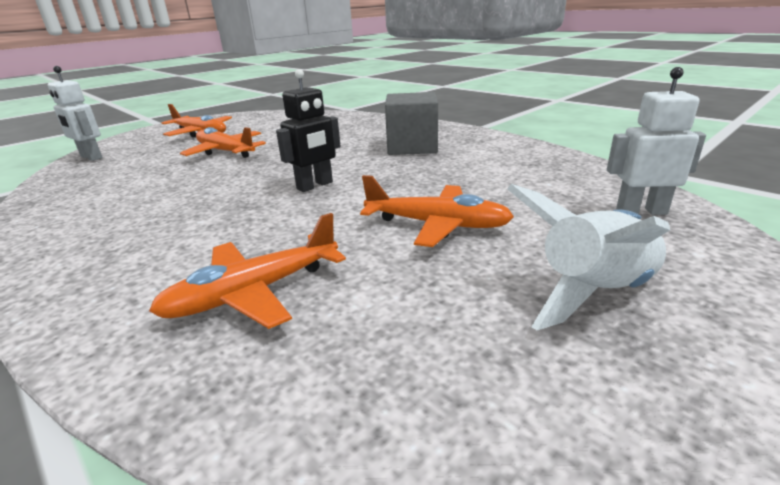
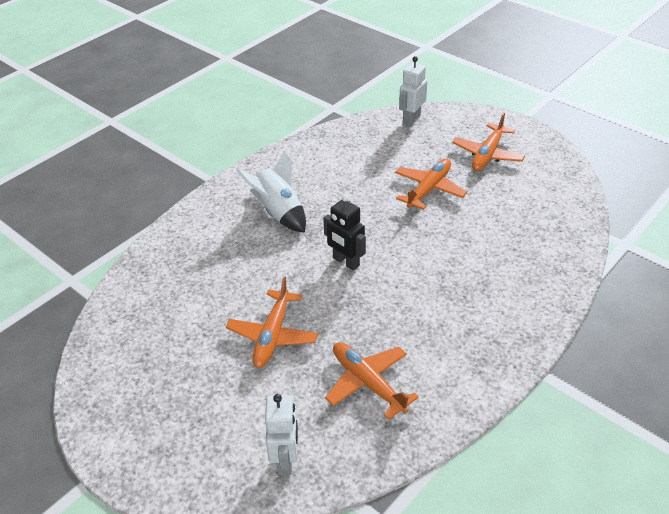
camera: 85 degrees right, 15 degrees up
(255, 292) = (204, 266): orange plane -> orange plane (368, 383)
(412, 147) = (450, 314): grey cube -> none
(593, 292) = (184, 403): white rocket -> white rocket (279, 212)

